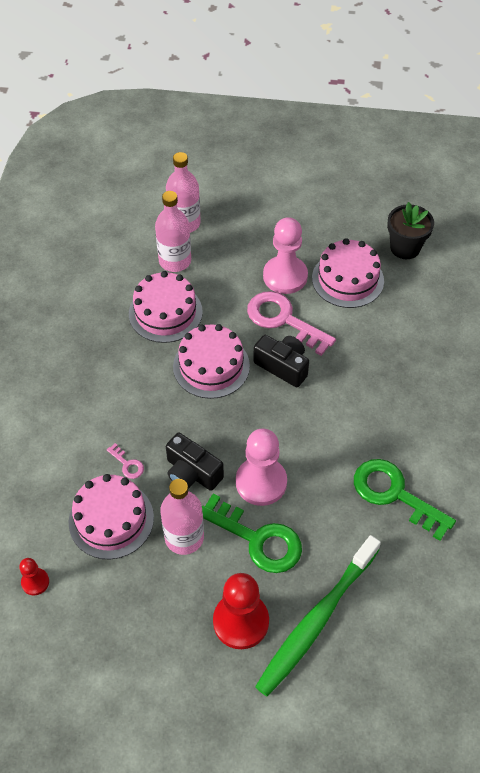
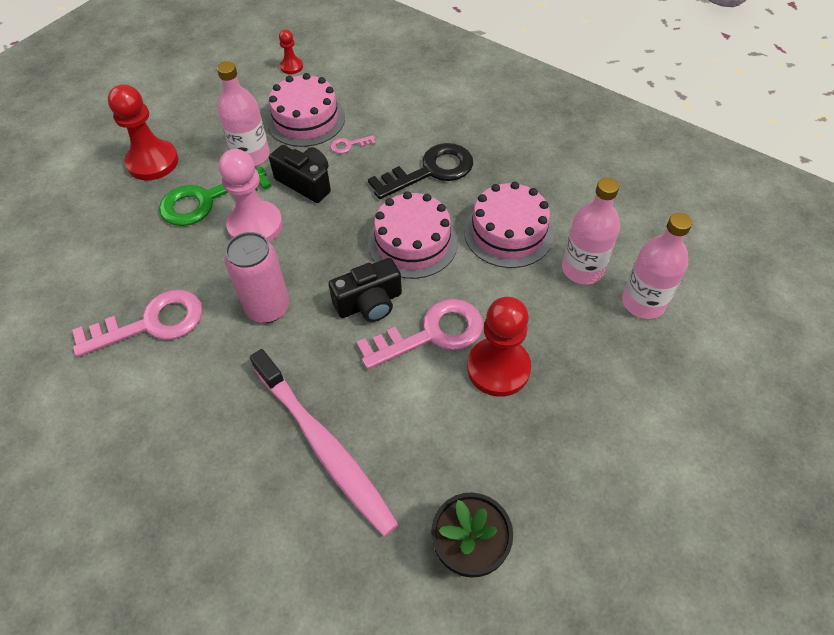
camera: 120 degrees right, 0 degrees up
(127, 389) = (430, 171): none -> black key
(192, 473) = (306, 183): black camera -> black camera turned 60 degrees clockwise
(285, 276) = (498, 368): pink pawn -> red pawn
(316, 621) = (106, 207): green toothbrush -> none
(329, 426) = (267, 308): none -> pink can
(347, 279) = (453, 438): pink cake -> none
(395, 494) = (151, 324): green key -> pink key
(401, 337) = (325, 447): none -> pink toothbrush

